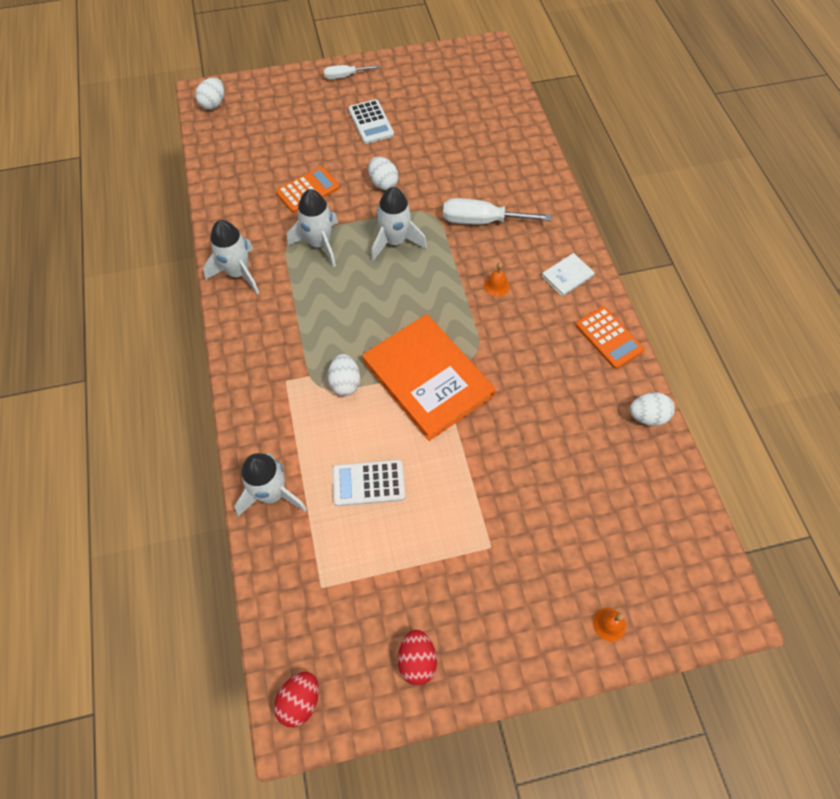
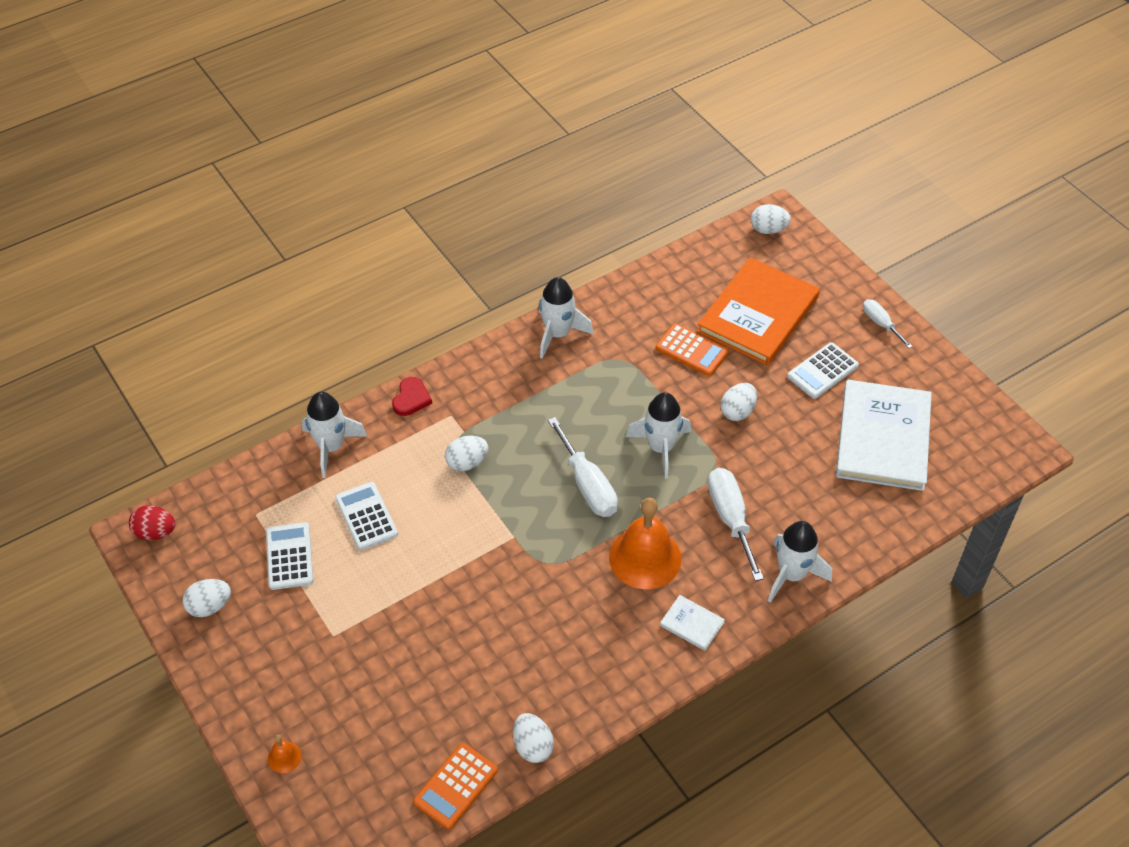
camera: 70 degrees right, 10 degrees down
(249, 408) = (411, 398): none -> red heart
(319, 244) = (625, 385): white rocket -> white rocket (791, 575)
(386, 566) = (289, 556): none -> white calculator
(409, 301) = (587, 485): none -> white screwdriver
(417, 660) = (209, 606): red egg -> white egg
(427, 378) = (500, 529): orange book -> orange book (758, 314)
(447, 112) = (883, 438): none -> white book
(496, 285) = (645, 558): orange bell -> orange bell, size x2.36
(608, 338) = (622, 685): orange calculator -> orange calculator (456, 786)

